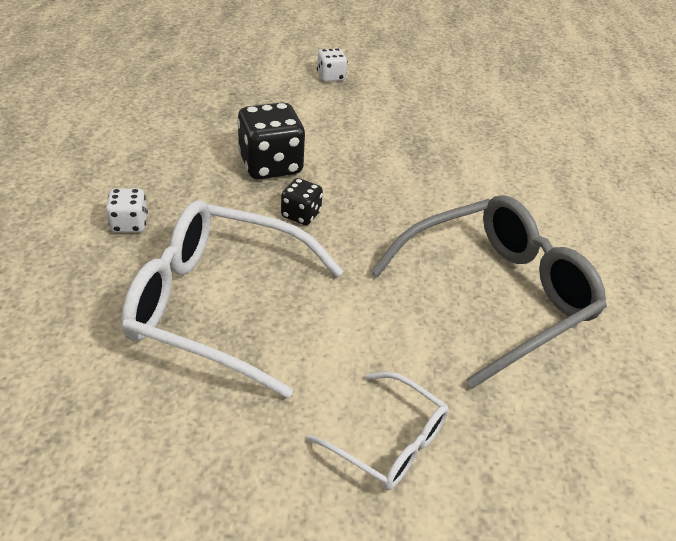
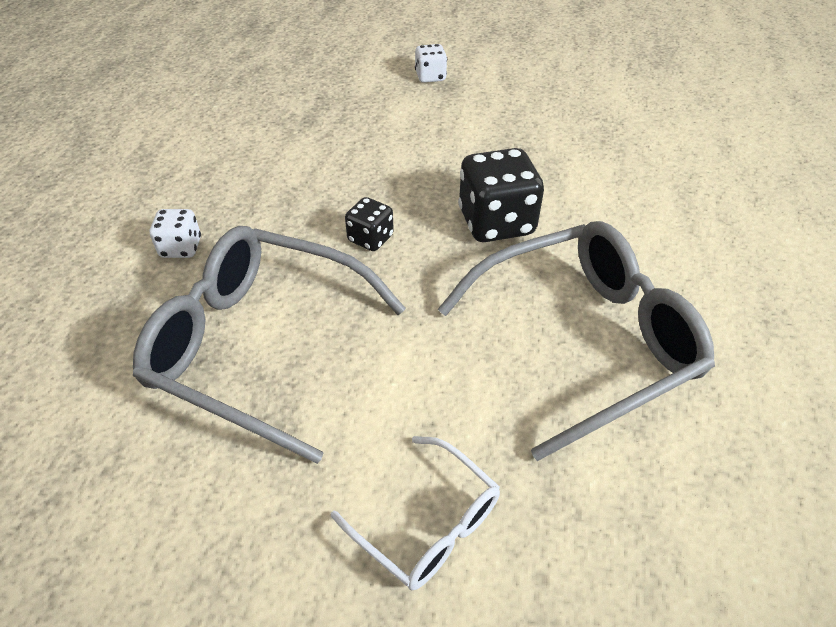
camera: 10 degrees right, 5 degrees up
(218, 305) = (259, 345): white glasses -> grey glasses
(270, 165) = (346, 180): black dice -> black dice (496, 222)

